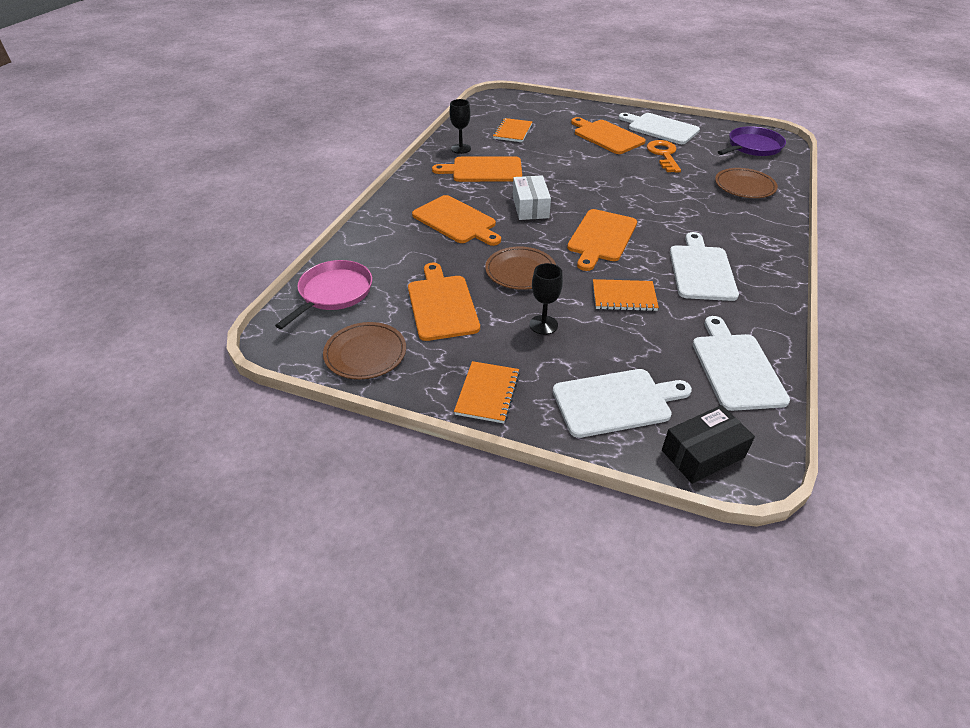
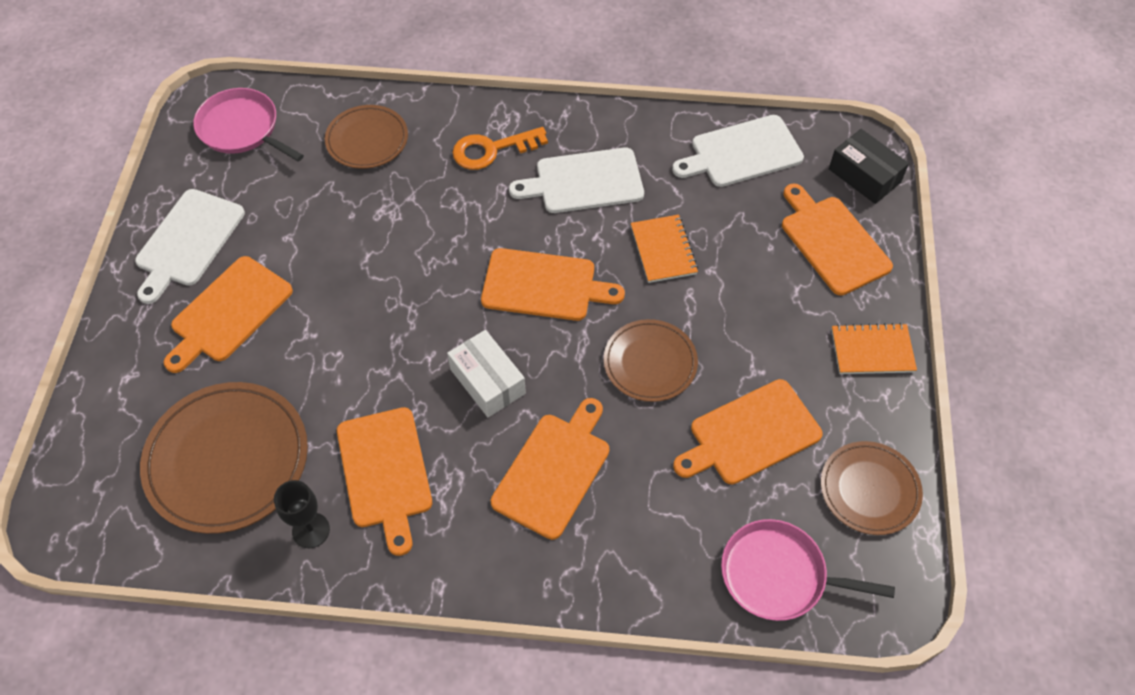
camera: 105 degrees left, 15 degrees up
(512, 132) = (227, 460): orange notebook -> brown plate
(530, 207) = (487, 381): white box -> white box turned 75 degrees clockwise
(543, 325) = (744, 320): black goblet -> none
(616, 402) = (832, 242): white cutting board -> orange cutting board
(663, 155) = (286, 232): orange key -> orange key (492, 150)
(752, 147) = (242, 129): purple pan -> pink pan

